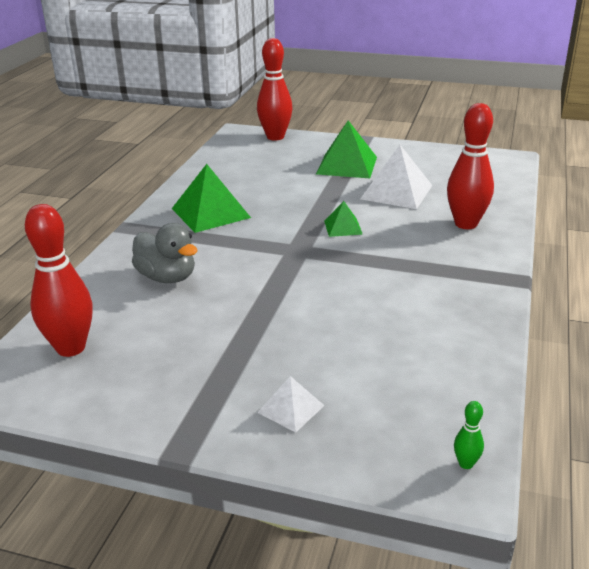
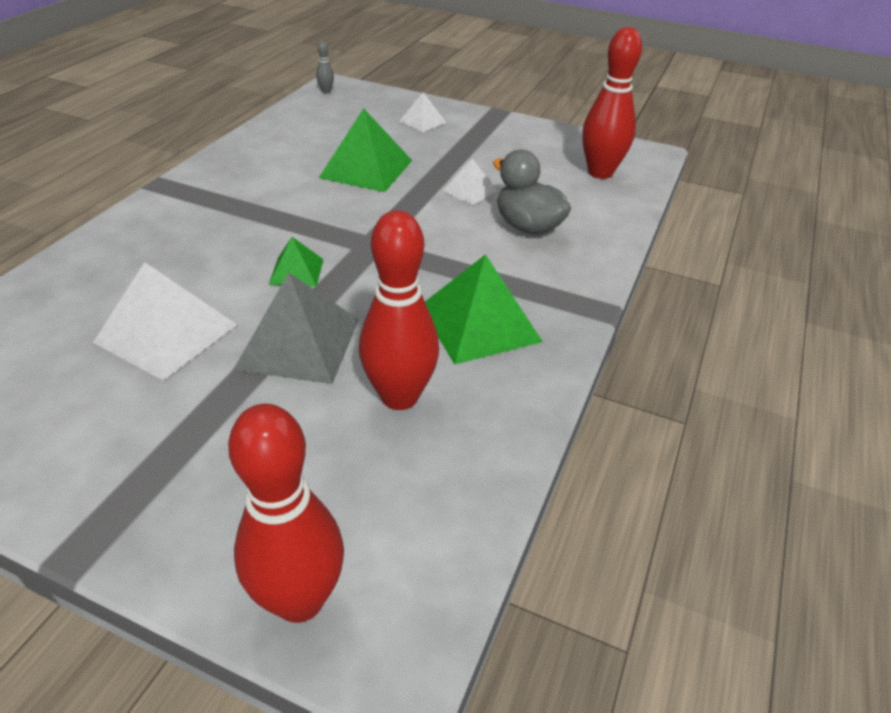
camera: 175 degrees left, 10 degrees up
(219, 307) = (470, 190): none -> white pyramid
(317, 195) = (299, 343): none -> grey pyramid
(347, 165) = (196, 427): green pyramid -> green pyramid (366, 169)
(466, 224) = (130, 257): red bowling pin -> red bowling pin (399, 396)
(466, 464) = (326, 91): green bowling pin -> grey bowling pin

